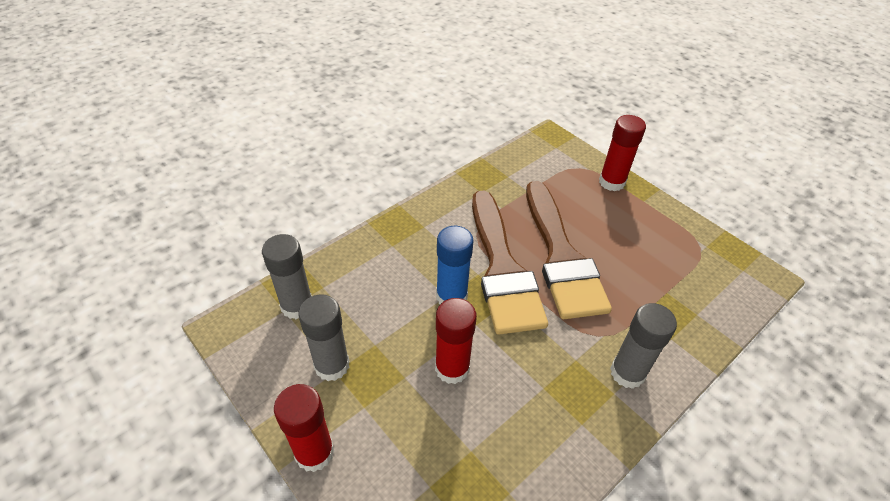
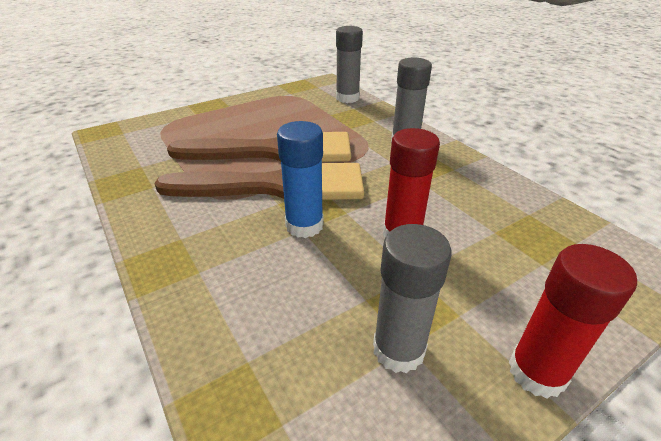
camera: 80 degrees left, 10 degrees down
(297, 306) = (277, 401): grey glue stick -> grey glue stick (347, 98)
(611, 182) = (196, 114): red glue stick -> none

